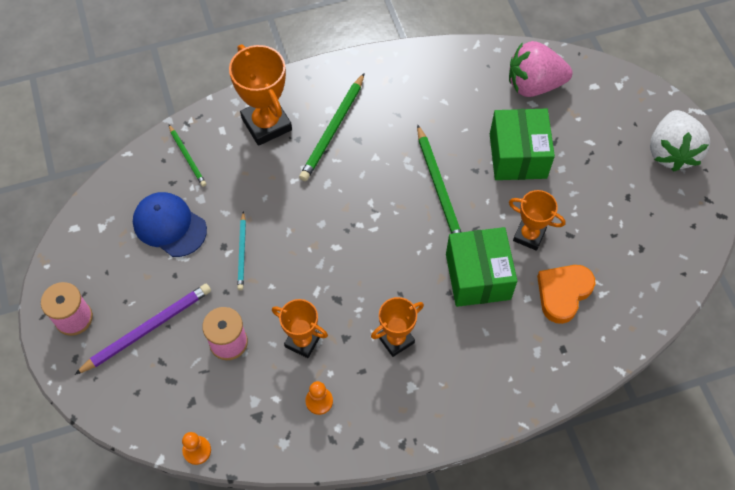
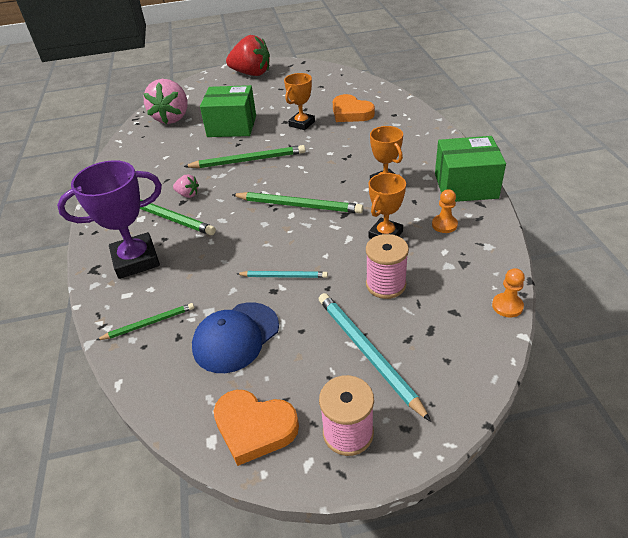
camera: 80 degrees left, 20 degrees down
(82, 254) = (254, 428): none -> orange heart
(147, 329) = (367, 353): purple pencil -> turquoise pencil
(266, 124) = (136, 260): orange trophy -> purple trophy
(352, 252) = (299, 205): none -> green pencil
(370, 142) = (188, 194): none -> pink strawberry
(478, 276) = (332, 145): green box -> green box (465, 186)
(671, 152) = (251, 74): white strawberry -> red strawberry

